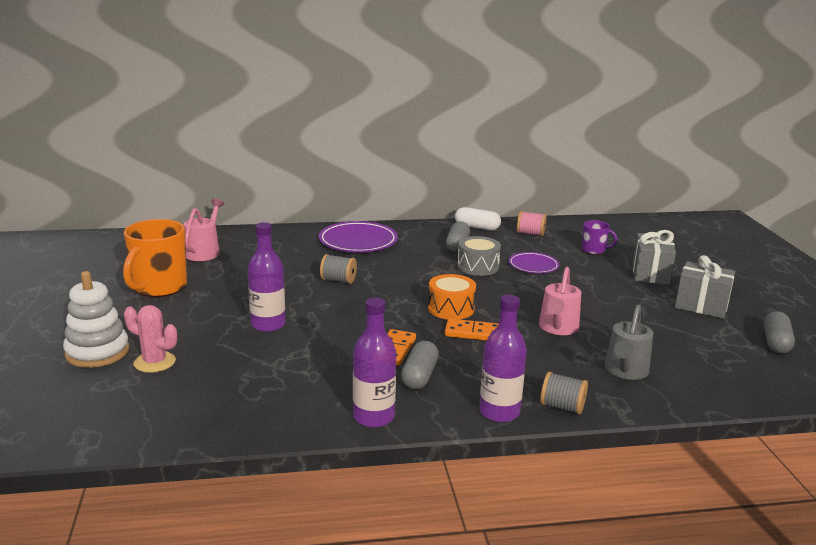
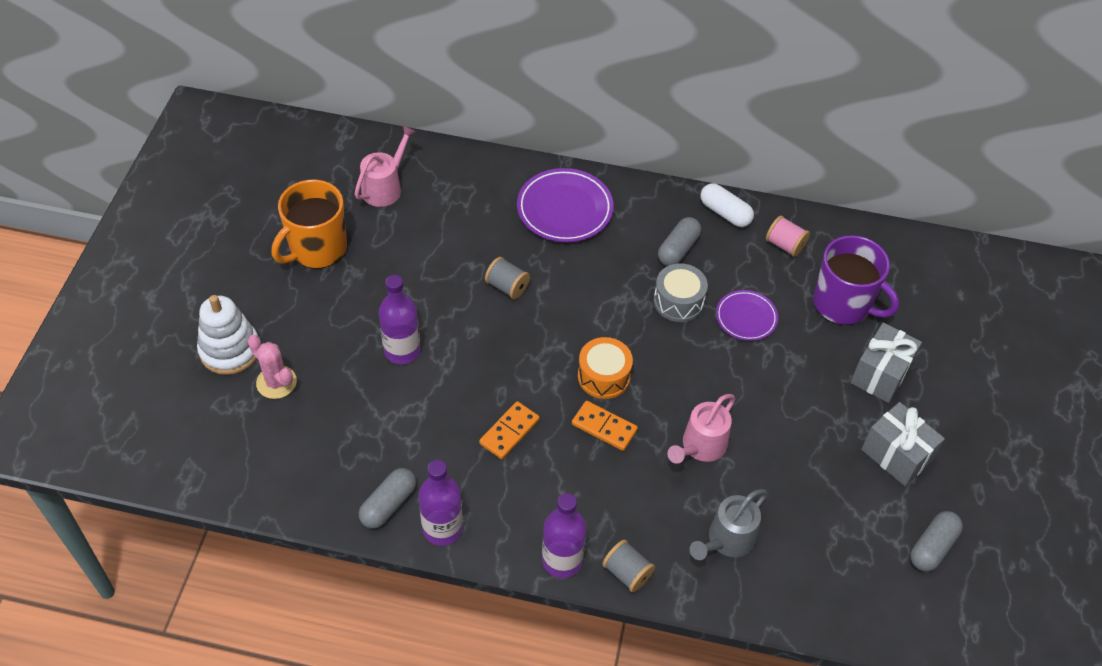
camera: 20 degrees right, 30 degrees up
(419, 376) = (513, 482): grey capsule -> grey capsule (388, 504)
(594, 250) = (843, 304): purple mug -> purple mug, size x1.95

